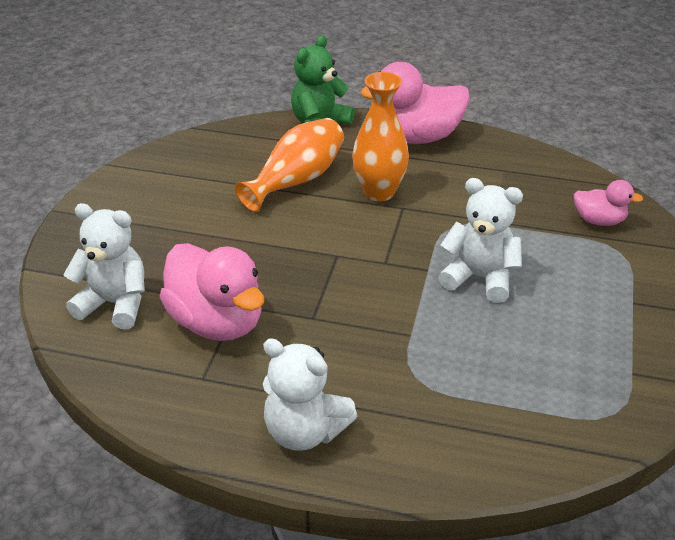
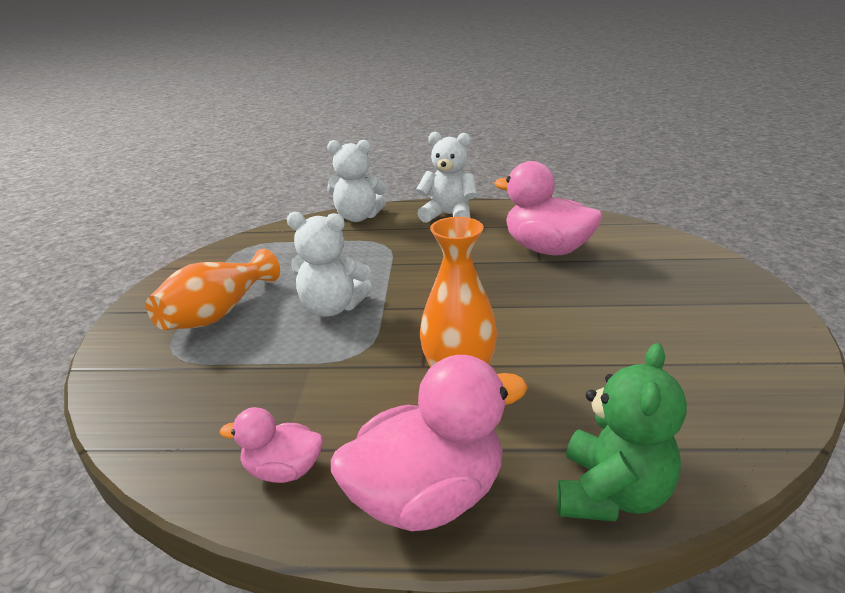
camera: 170 degrees right, 10 degrees down
(115, 304) = (637, 248): white teddy bear -> white teddy bear (358, 217)
(296, 180) = (574, 379): orange vase -> orange vase (218, 313)
(599, 220) = (176, 387): pink duck -> pink duck (283, 470)

